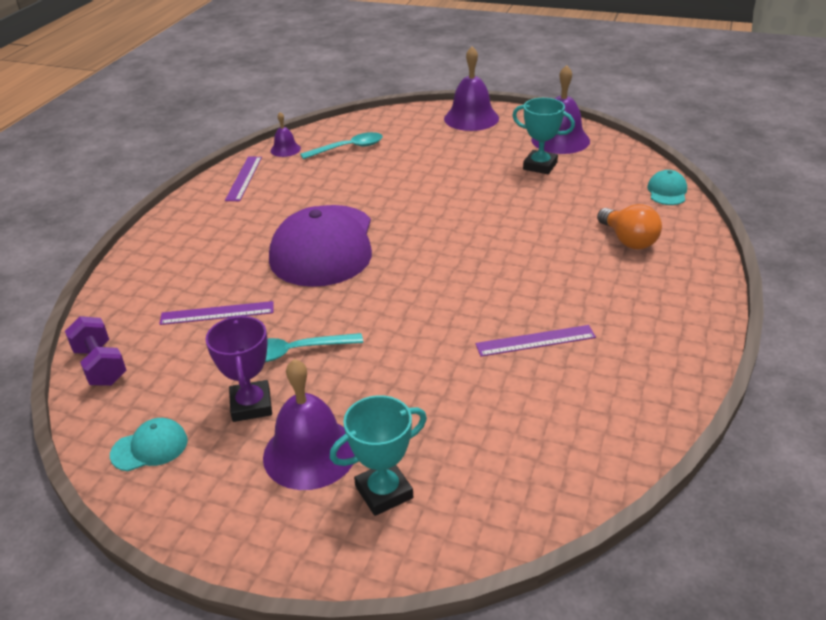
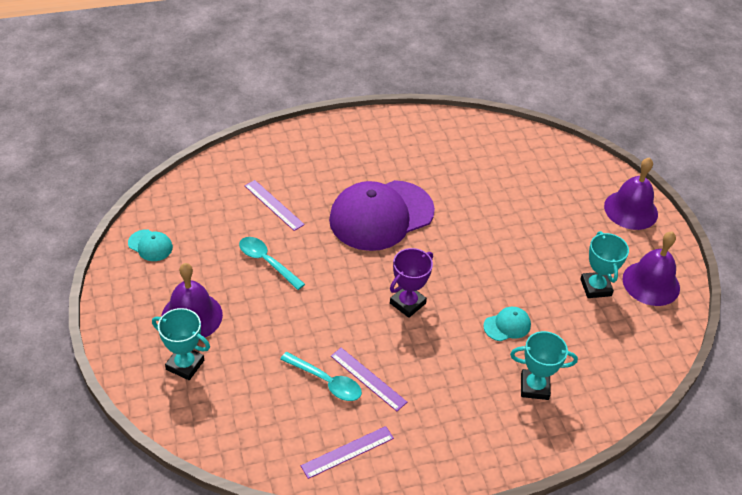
camera: 50 degrees right, 10 degrees up
(101, 366) = (193, 184): purple dumbbell -> none
(244, 178) = (423, 129): purple ruler -> purple ruler (347, 452)
(251, 405) = (209, 268): purple trophy -> purple trophy (407, 303)
(285, 149) = (479, 128): purple bell -> none
(348, 148) = (513, 161): turquoise spoon -> turquoise spoon (326, 381)
(628, 240) = (534, 387): orange light bulb -> turquoise trophy
(667, 191) = (632, 387): turquoise cap -> turquoise cap (507, 325)

